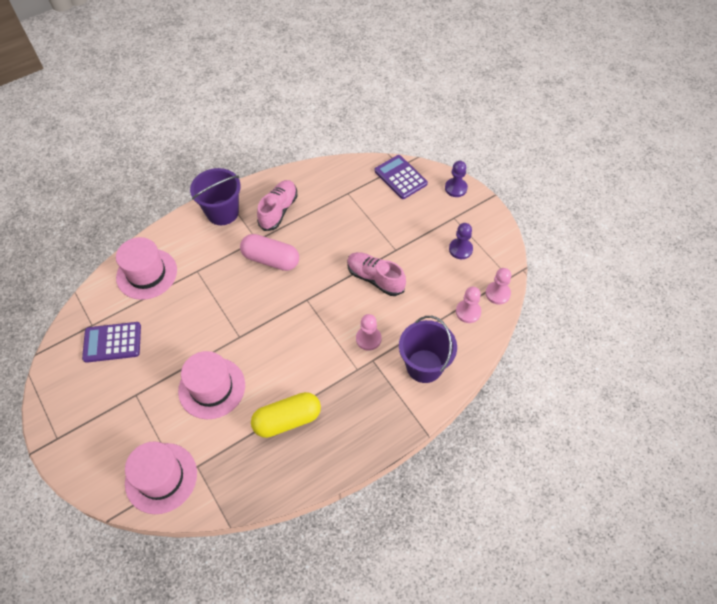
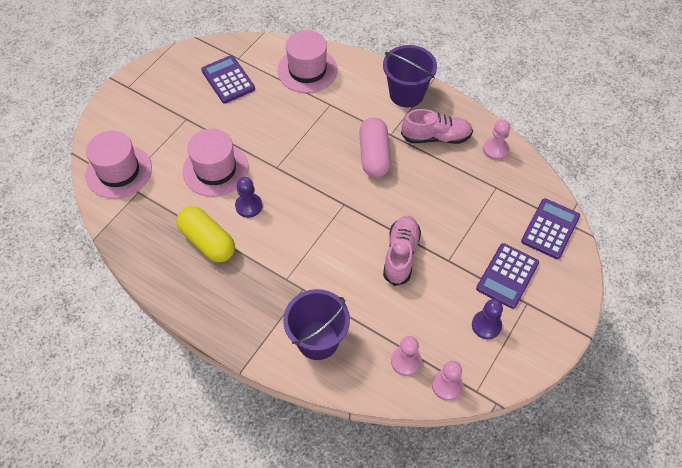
camera: 65 degrees right, 0 degrees up
(368, 339) = (325, 276): pink pawn -> pink pawn (495, 149)
(426, 219) = (507, 276): none -> purple calculator
(456, 188) = (571, 291): purple pawn -> purple pawn (249, 206)

